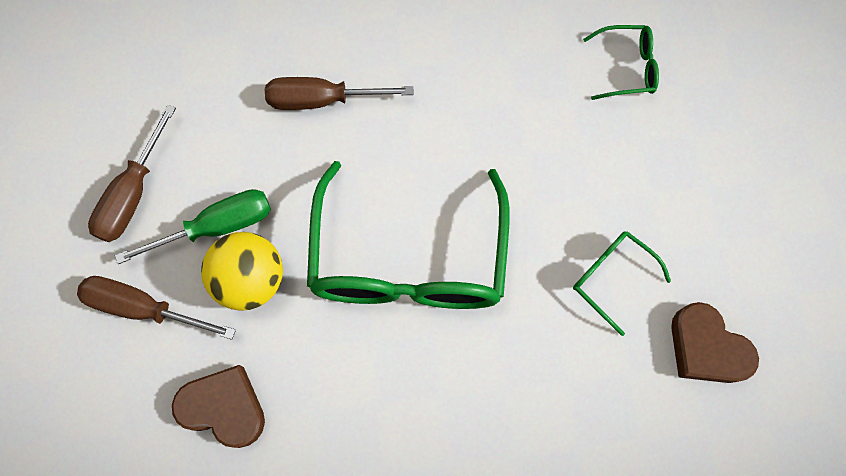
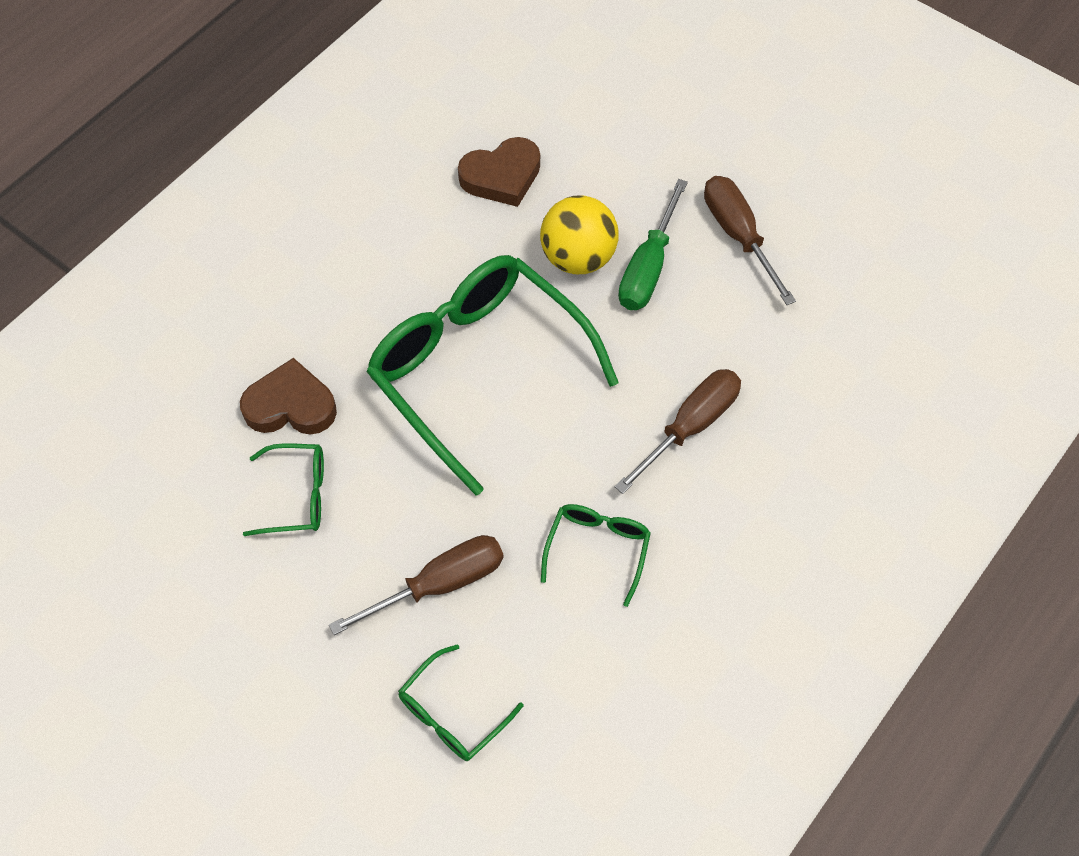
camera: 135 degrees right, 10 degrees down
(145, 308) = (629, 181): brown screwdriver -> brown screwdriver (439, 584)
(457, 81) = (597, 549): none -> green glasses
(706, 348) = (171, 507): brown heart -> brown heart (291, 405)

